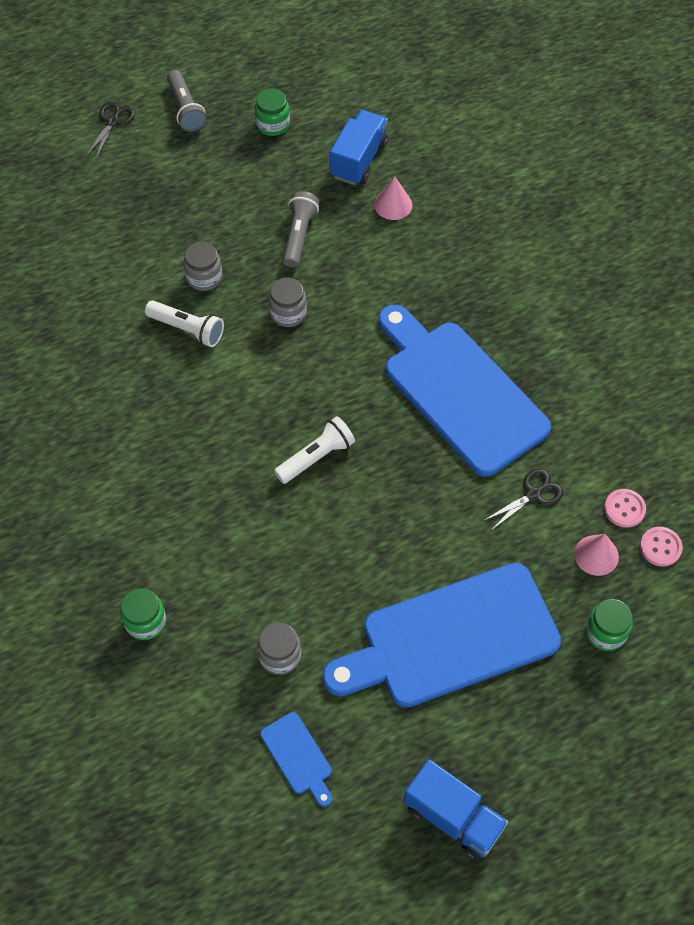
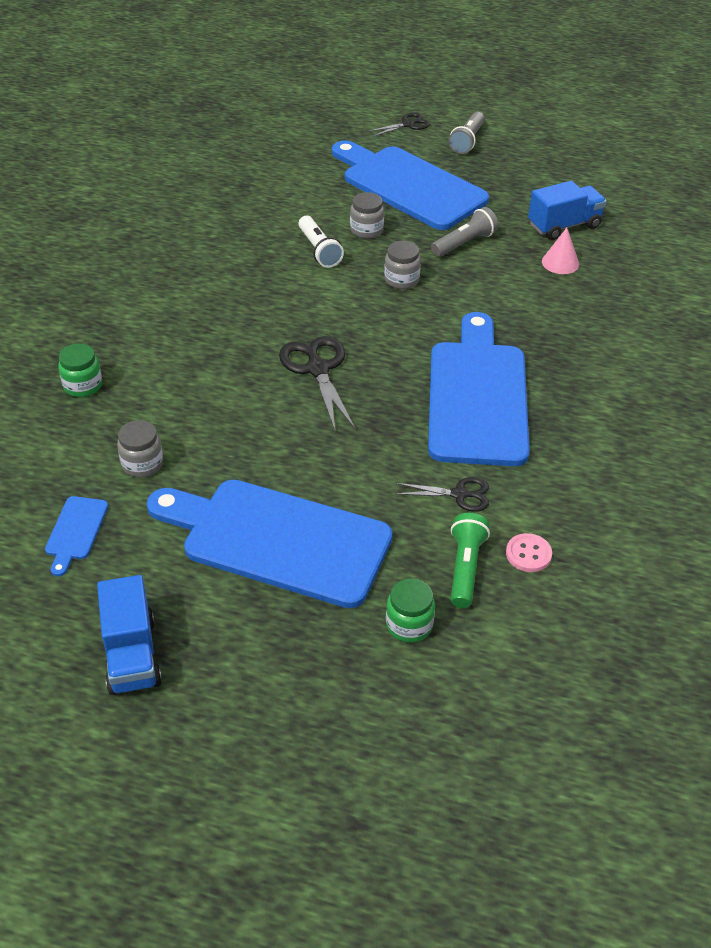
camera: 40 degrees right, 15 degrees down
(188, 199) = (409, 185): none -> blue cutting board
(273, 124) = (521, 177): green jar -> none
(316, 457) = (317, 369): white flashlight -> black scissors
(596, 555) = (465, 568): pink cone -> green flashlight
(660, 547) = (530, 601): pink button -> none

